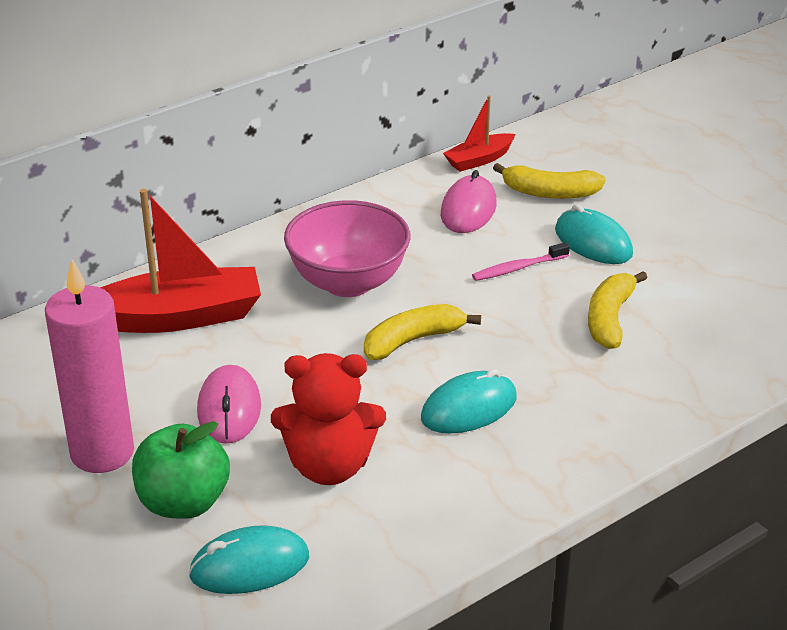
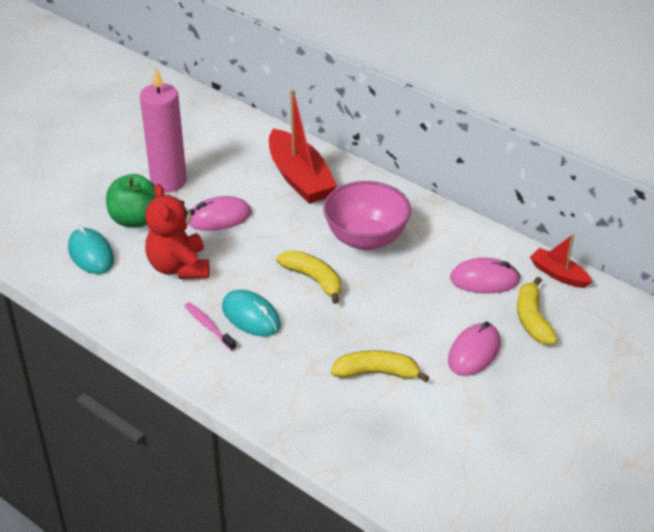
camera: 75 degrees right, 5 degrees up
(518, 268) = (420, 316): pink toothbrush -> pink toothbrush (209, 326)
(593, 242) = (474, 352): turquoise mouse -> pink mouse

